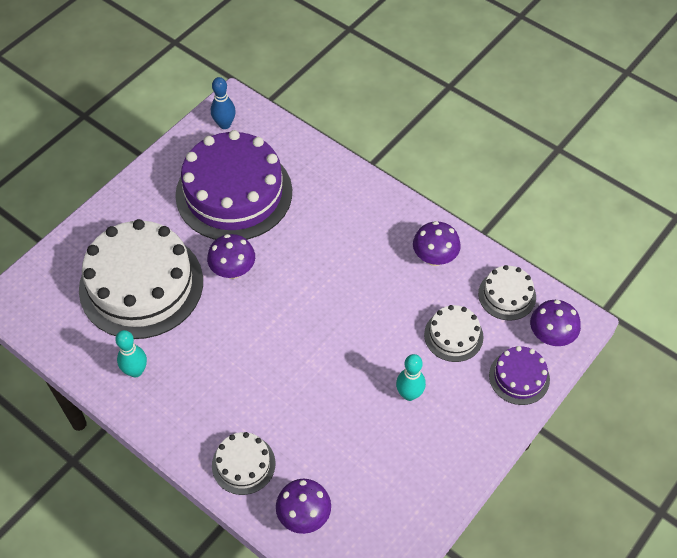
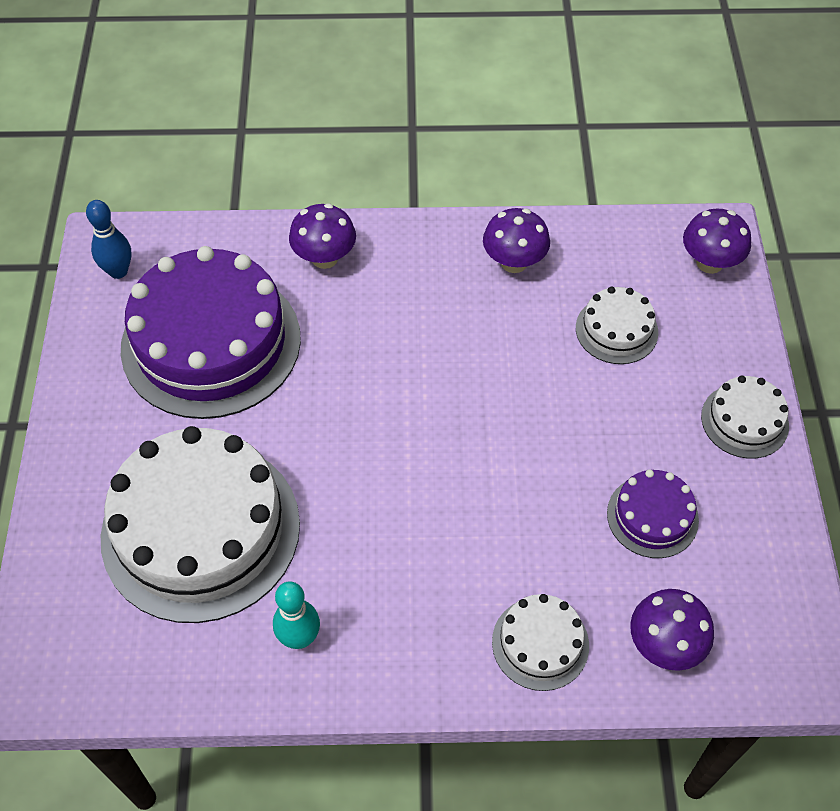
camera: 40 degrees left, 0 degrees up
(233, 270) = (301, 431): purple mushroom -> purple mushroom (324, 258)
(409, 394) = (636, 425): turquoise bowling pin -> none
(507, 295) = (626, 251): white cake -> white cake (744, 421)
(519, 377) = (723, 326): purple cake -> purple cake (652, 516)

